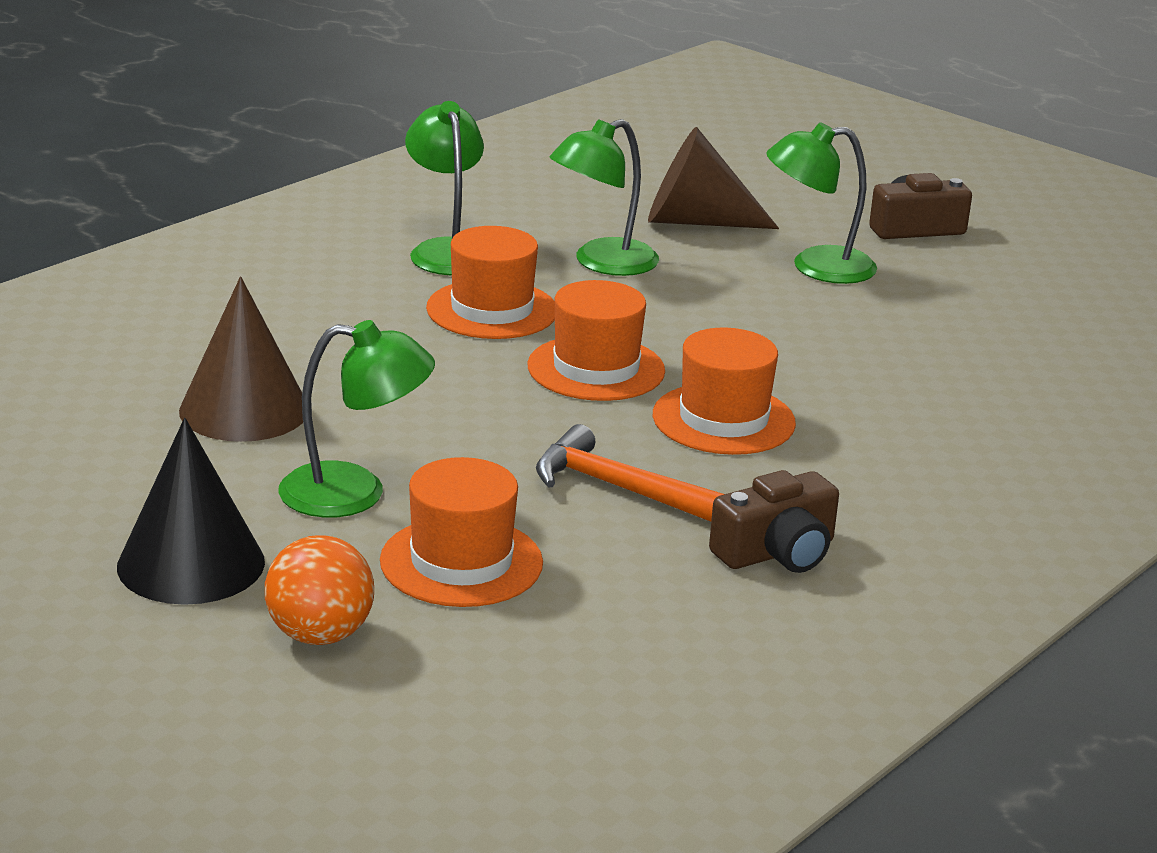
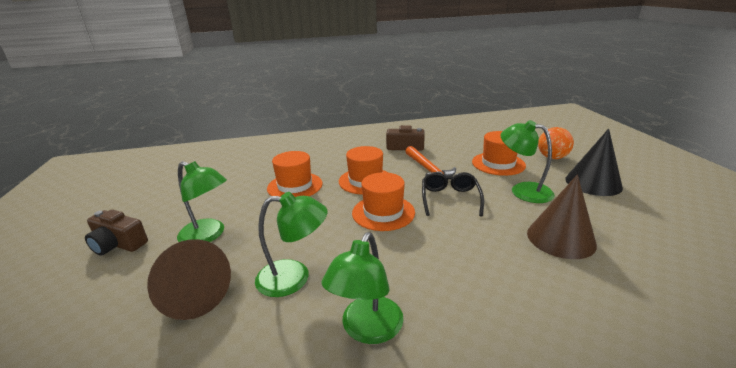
camera: 140 degrees left, 0 degrees up
(492, 310) = (392, 262): orange hat -> orange hat (295, 186)
(498, 428) = (450, 199): none -> black glasses

